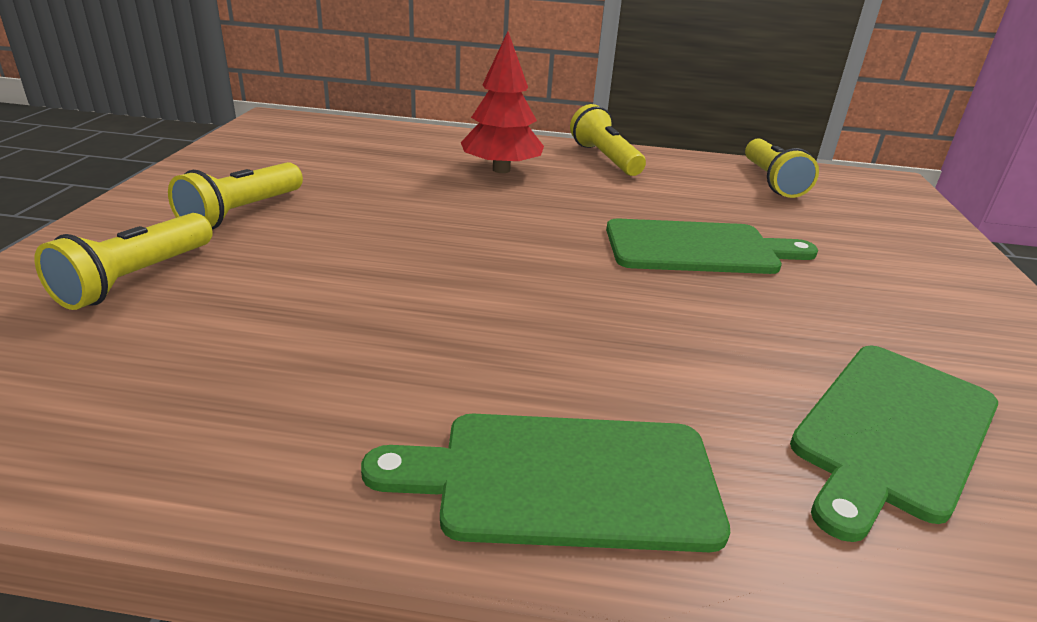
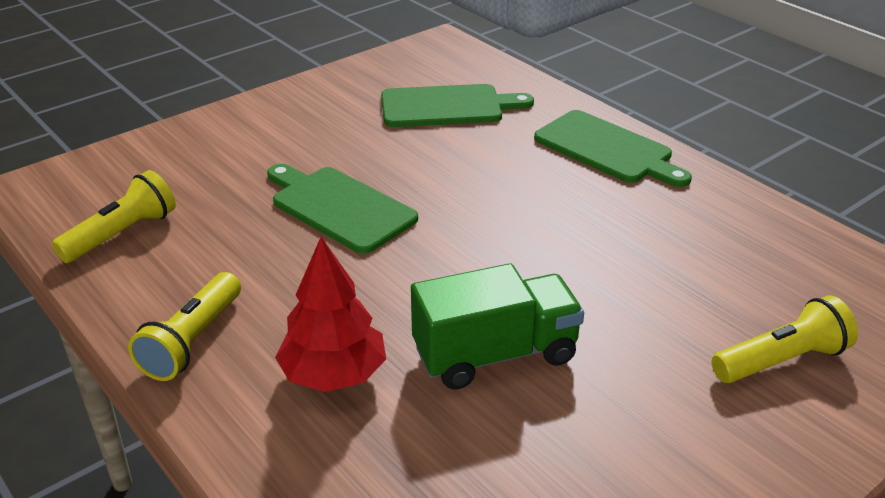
camera: 135 degrees left, 5 degrees up
(242, 213) = (665, 419): yellow flashlight -> none
(411, 206) = (495, 354): none -> green truck

